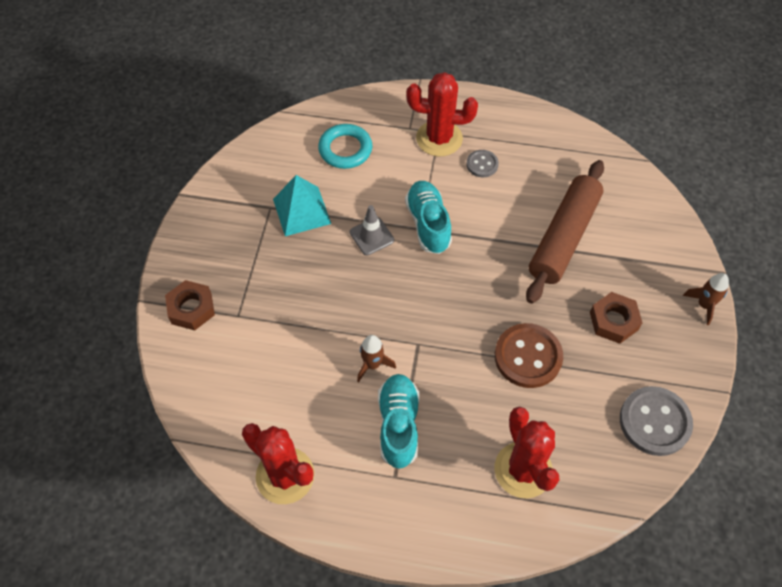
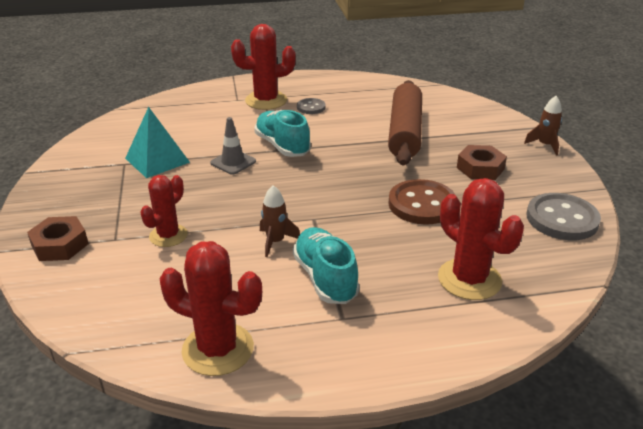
camera: 20 degrees left, 25 degrees down
(283, 326) = (168, 236): none -> red cactus
(345, 149) = (184, 119): turquoise ring -> none

